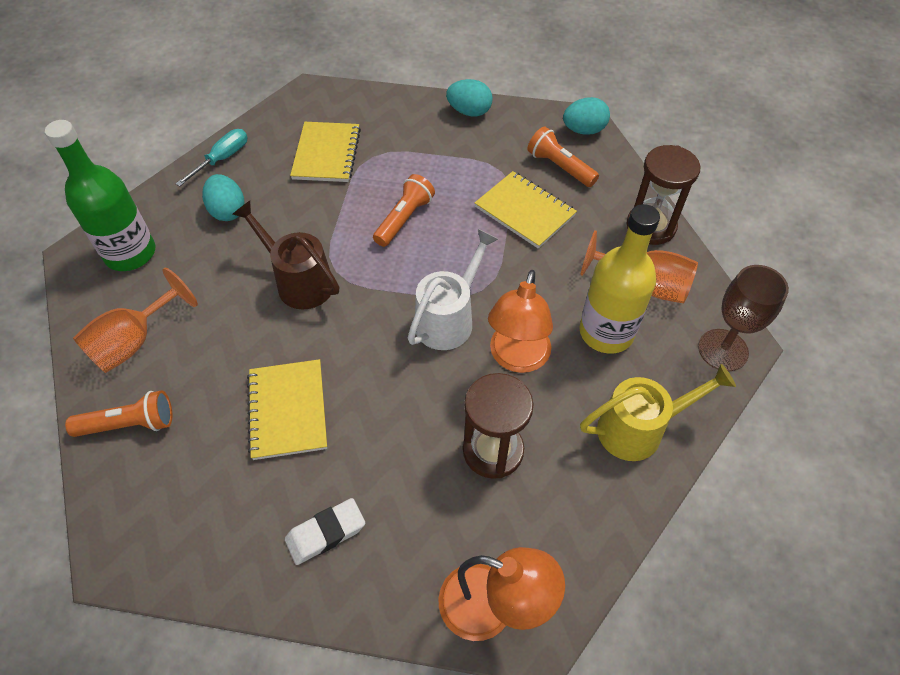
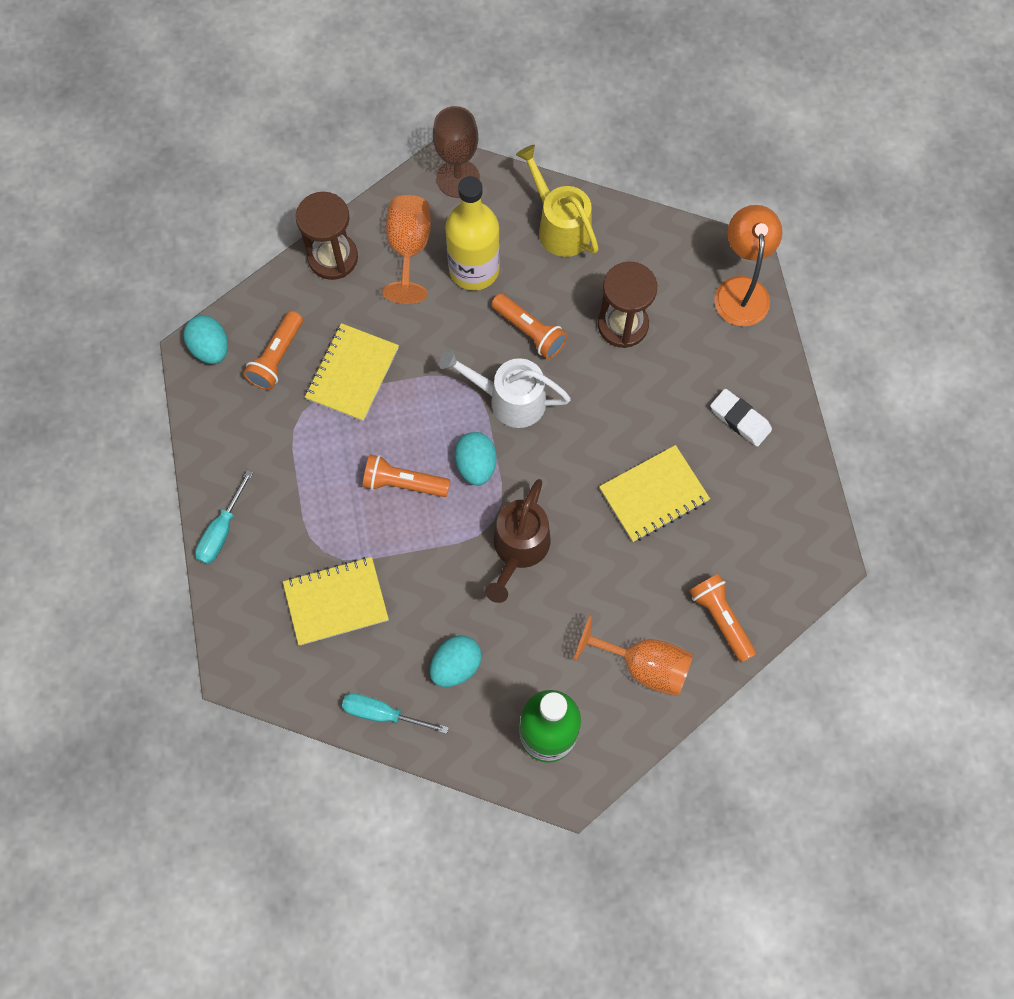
camera: 110 degrees left, 15 degrees up
(421, 105) = (221, 531): none -> turquoise screwdriver
(469, 112) = (216, 474): turquoise egg -> turquoise egg (476, 465)
(517, 358) = (529, 332): orange lamp -> orange flashlight

